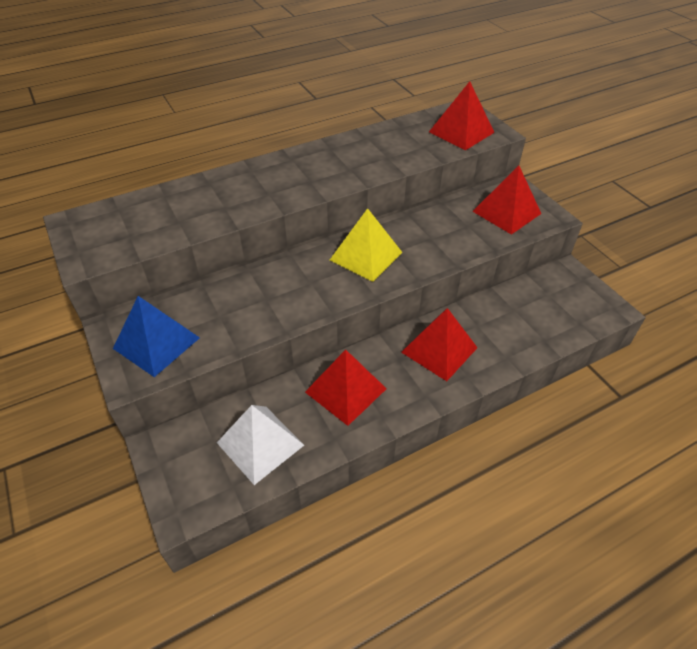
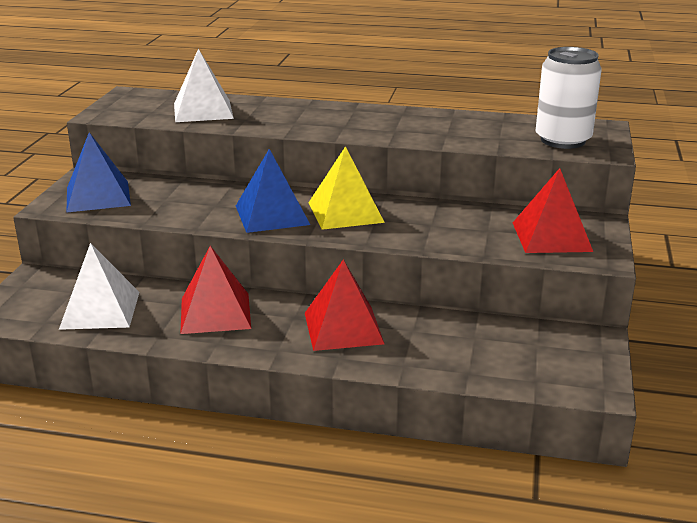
camera: 40 degrees right, 20 degrees down
(175, 213) = (203, 111): none -> white pyramid
(321, 286) = (272, 215): none -> blue pyramid
(461, 132) = (563, 140): red pyramid -> white can

